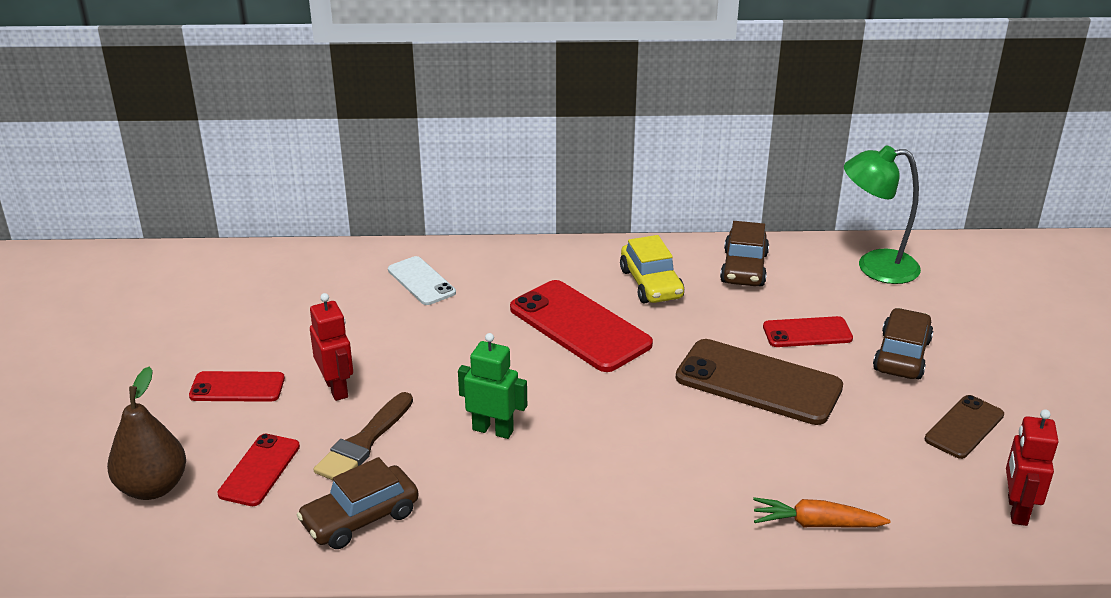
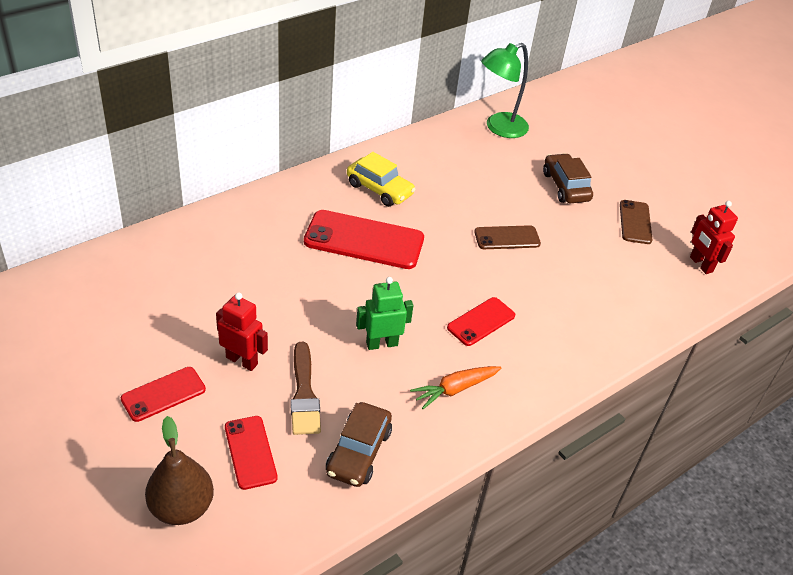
camera: 40 degrees left, 10 degrees up
(421, 281) = (219, 247): white phone -> none
(744, 268) = (426, 156): brown car -> none
(758, 383) = (507, 238): brown phone -> brown phone, size x0.57
(807, 333) = (503, 191): red phone -> red phone (481, 322)
(816, 524) = (618, 320): orange carrot -> orange carrot (455, 389)

